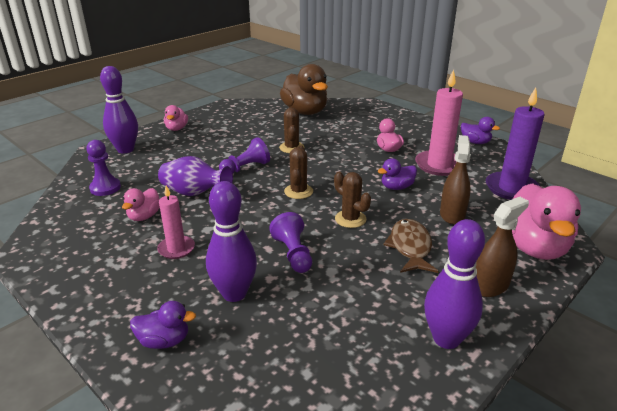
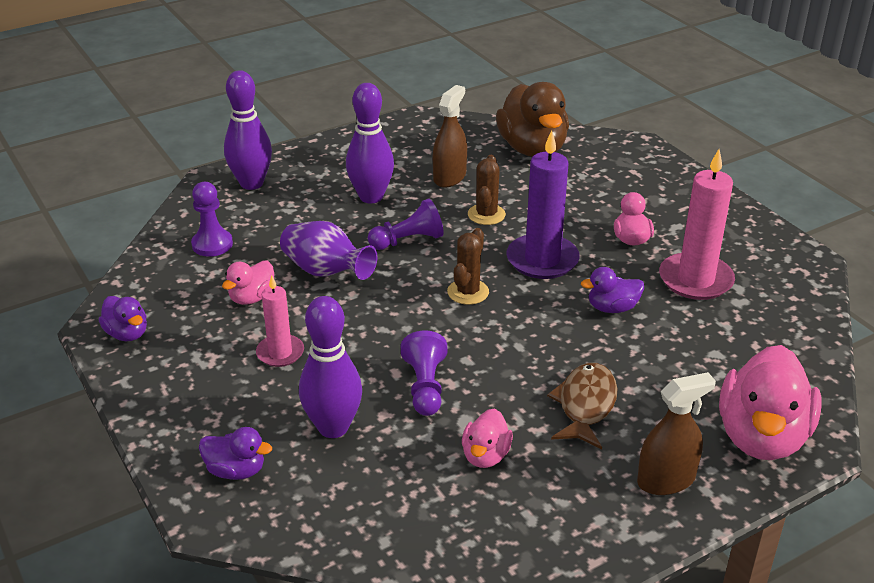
camera: 15 degrees right, 5 degrees up
(176, 128) = (331, 155): pink duck -> pink duck (485, 455)
(350, 219) = (522, 348): brown cactus -> none
(446, 339) = (570, 536): purple bowling pin -> purple bowling pin (371, 197)
(452, 214) = (671, 366): brown spray bottle -> brown spray bottle (449, 177)
(475, 142) = (777, 246): purple duck -> purple duck (127, 334)
(511, 188) = (786, 338): purple candle -> purple candle (542, 260)

